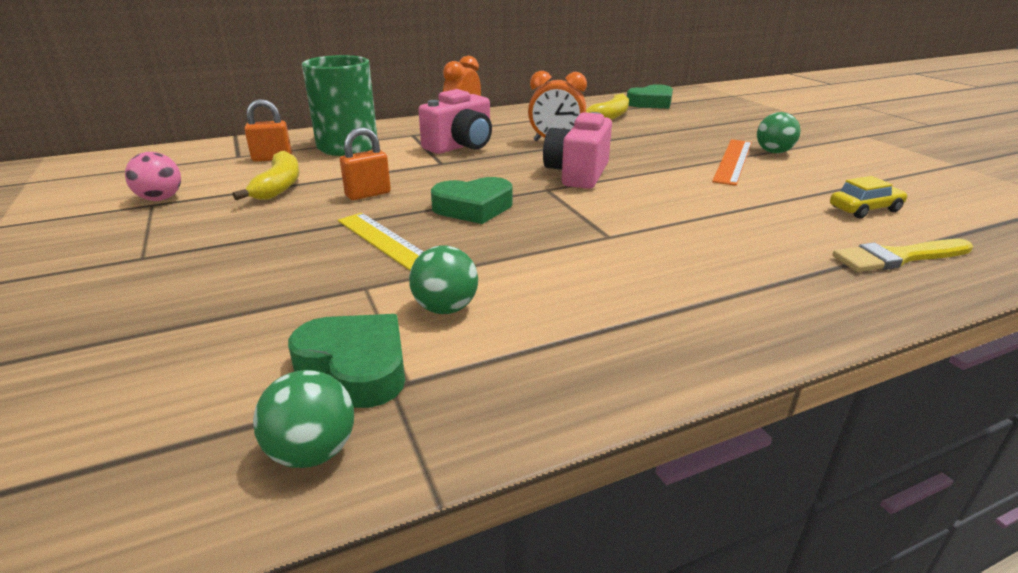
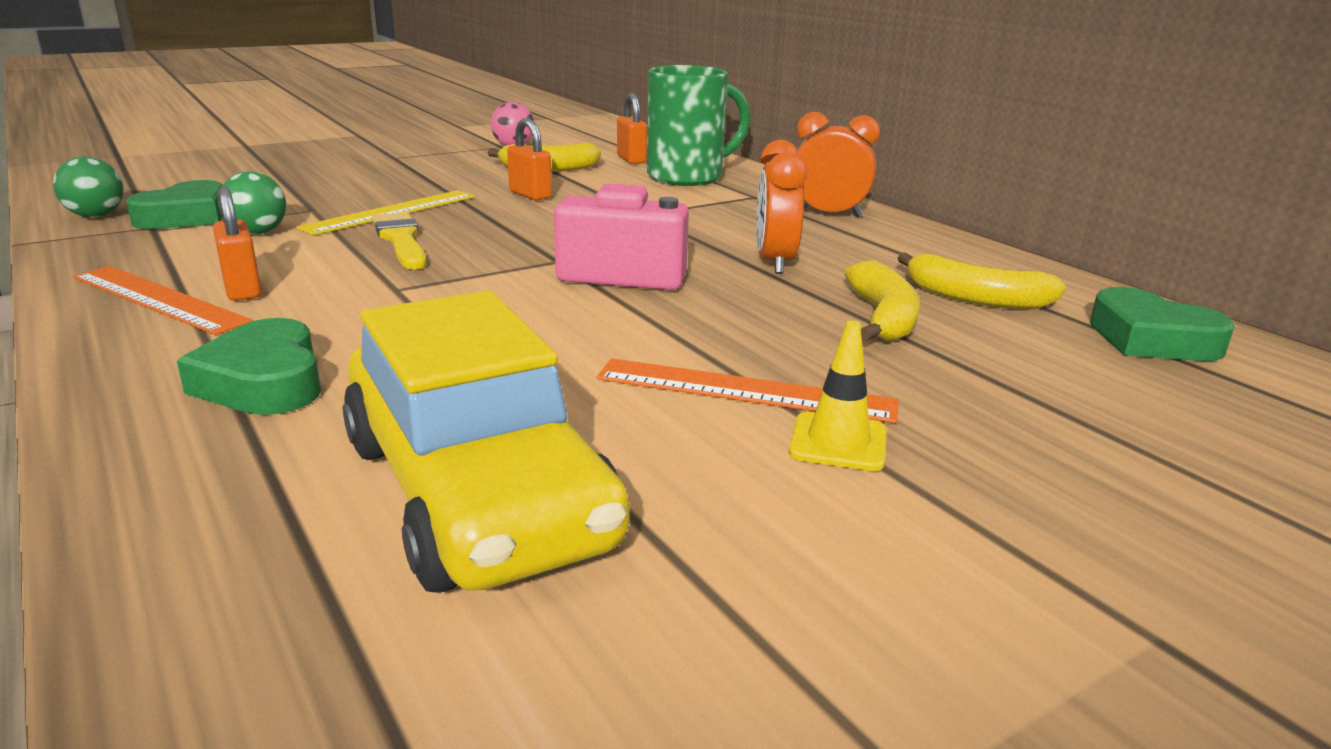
camera: 80 degrees right, 5 degrees down
(461, 146) = (718, 217): pink camera -> none
(473, 208) = (491, 232): green heart -> green heart (264, 382)
(619, 295) = (242, 290): none -> orange padlock
(638, 132) = (882, 318): none -> yellow banana
(648, 332) = (158, 299): none -> orange ruler
(773, 152) = (838, 442): green ball -> yellow traffic cone
(864, 209) = (477, 492): yellow car -> yellow car, size x2.45
(898, 257) = (249, 479): yellow brush -> yellow brush (401, 240)

